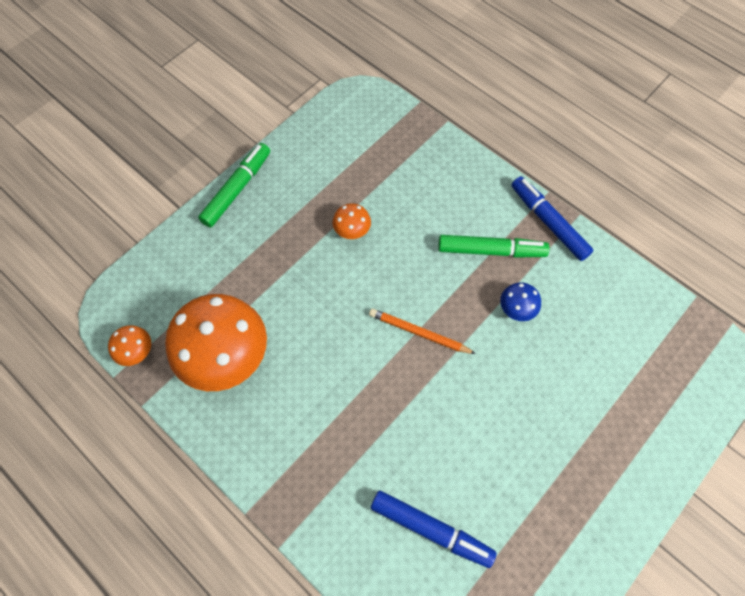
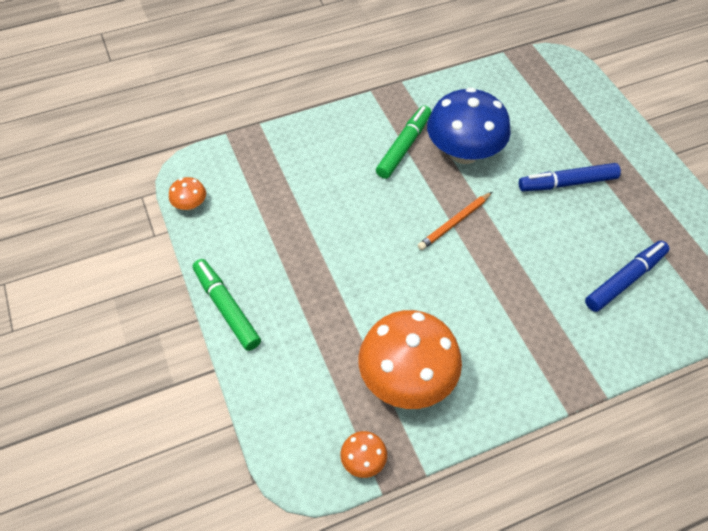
camera: 65 degrees left, 10 degrees down
(352, 230) = (329, 232): orange mushroom -> orange mushroom (190, 205)
(517, 309) = (464, 152): blue mushroom -> blue mushroom, size x2.29
(548, 222) = (398, 102): blue marker -> blue marker (567, 183)

